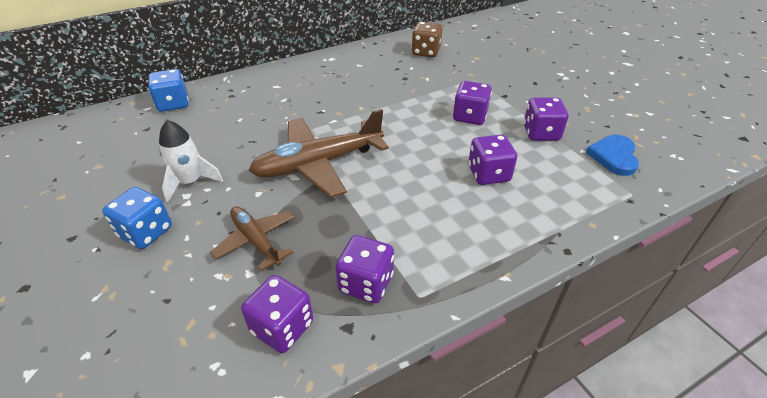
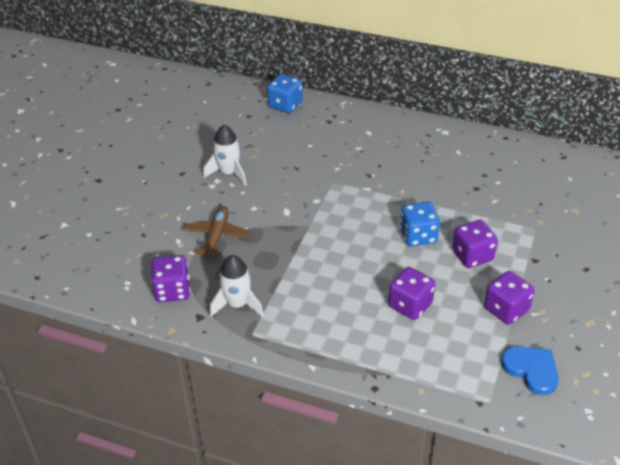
camera: 50 degrees right, 0 degrees up
(146, 232) = (174, 189): blue dice -> blue dice (418, 236)
(318, 164) = (312, 214): brown plane -> none
(366, 283) = (237, 304): purple dice -> white rocket
(426, 52) = (536, 175): brown dice -> none
(614, 156) = (531, 370): blue heart -> blue heart turned 75 degrees clockwise

